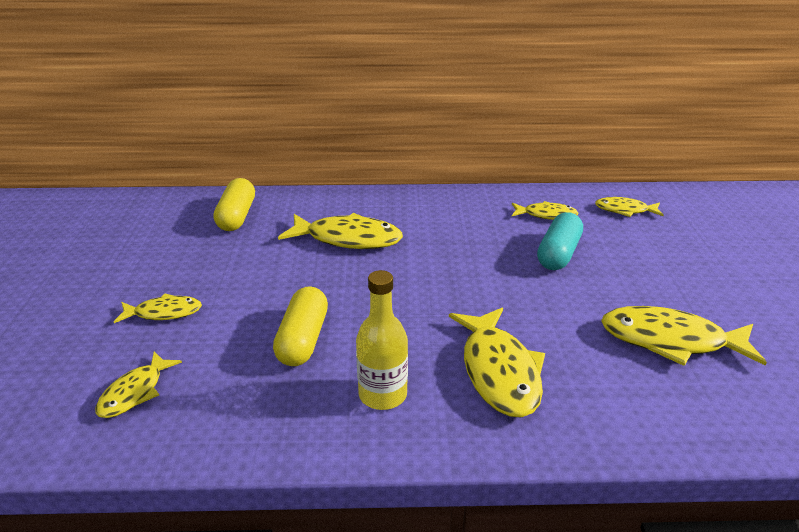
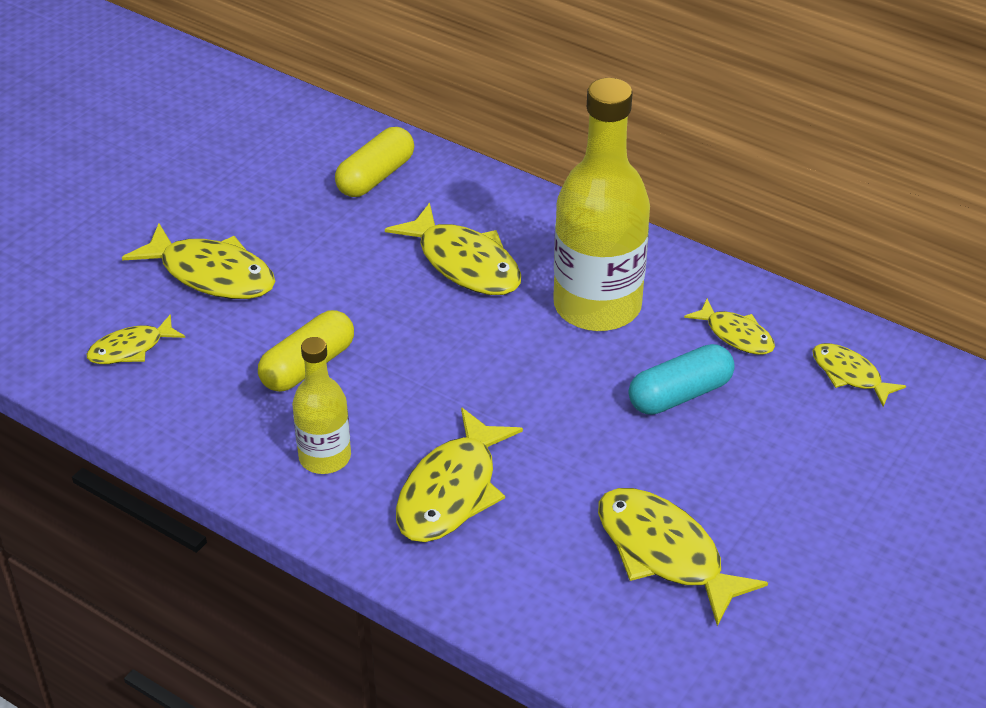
camera: 35 degrees right, 10 degrees up
(164, 313) = (212, 274): yellow fish -> yellow fish, size x1.73
(455, 230) = (597, 306): none -> yellow bottle

